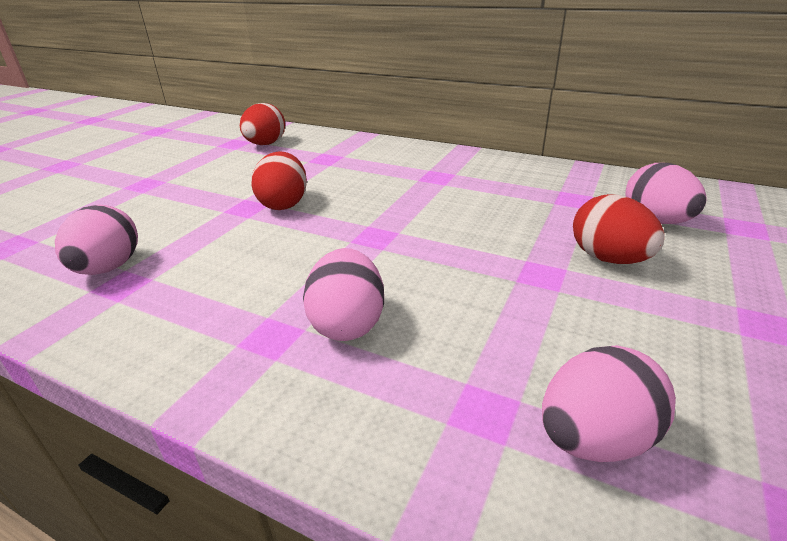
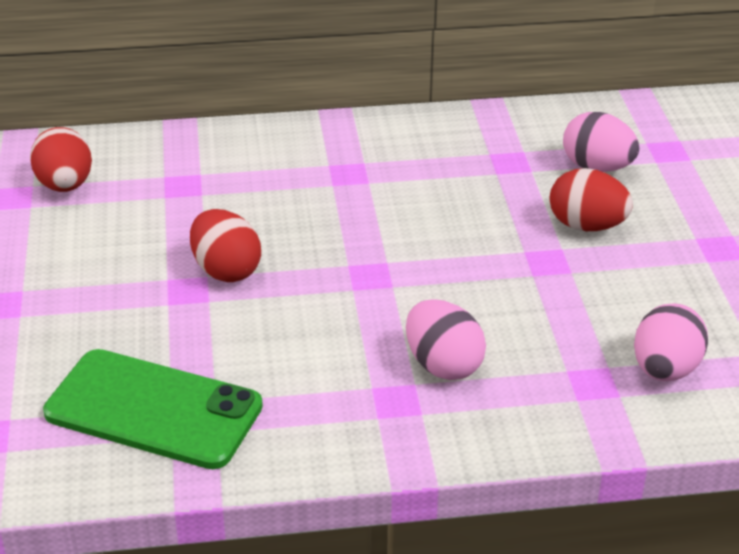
camera: 35 degrees left, 5 degrees up
(109, 268) = (153, 410): pink egg -> green phone

